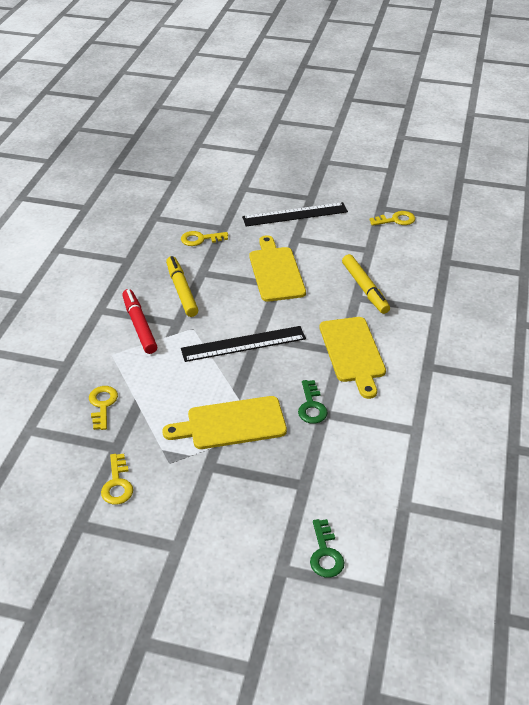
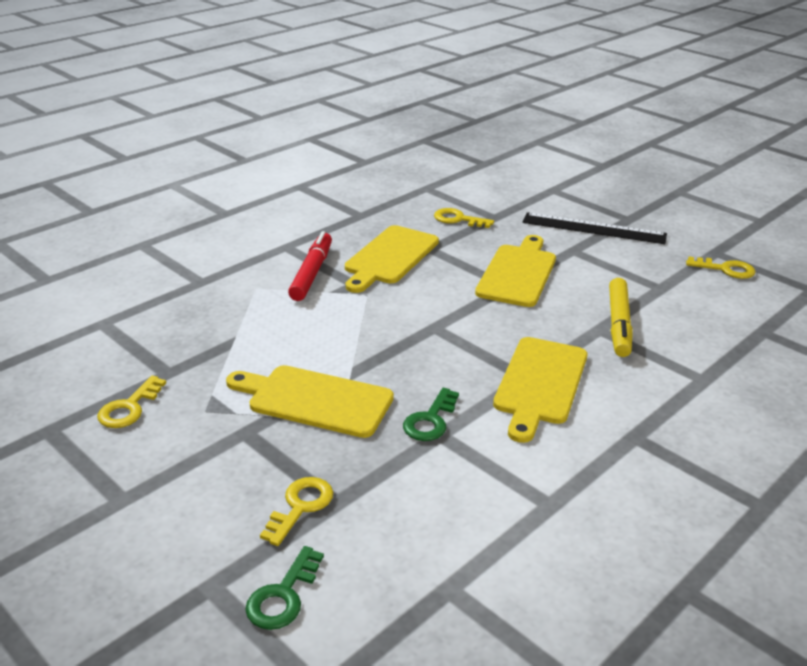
camera: 30 degrees right, 10 degrees down
(102, 405) = (197, 329): yellow key -> yellow key (300, 506)
(181, 291) = (390, 257): yellow marker -> yellow cutting board
(243, 344) = (410, 327): black ruler -> none

